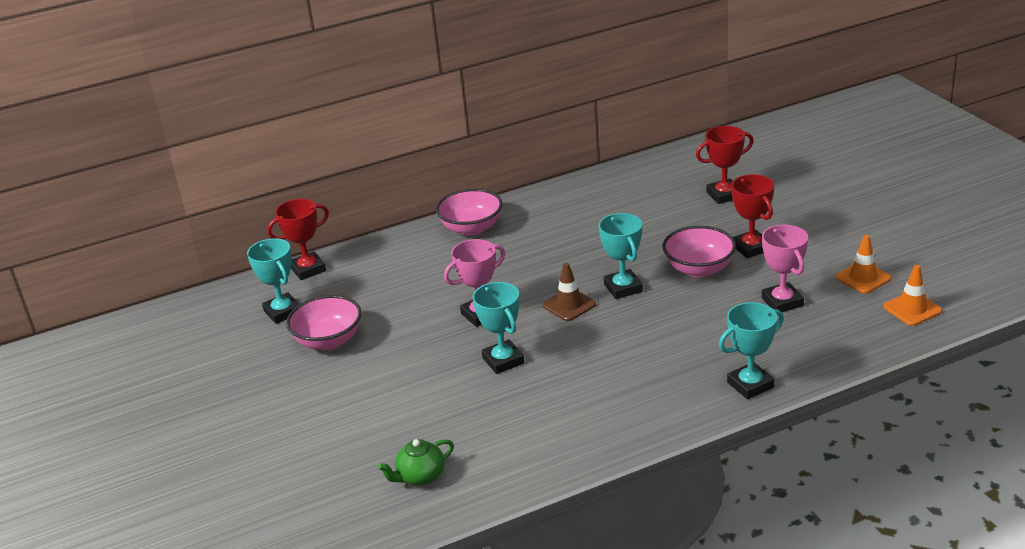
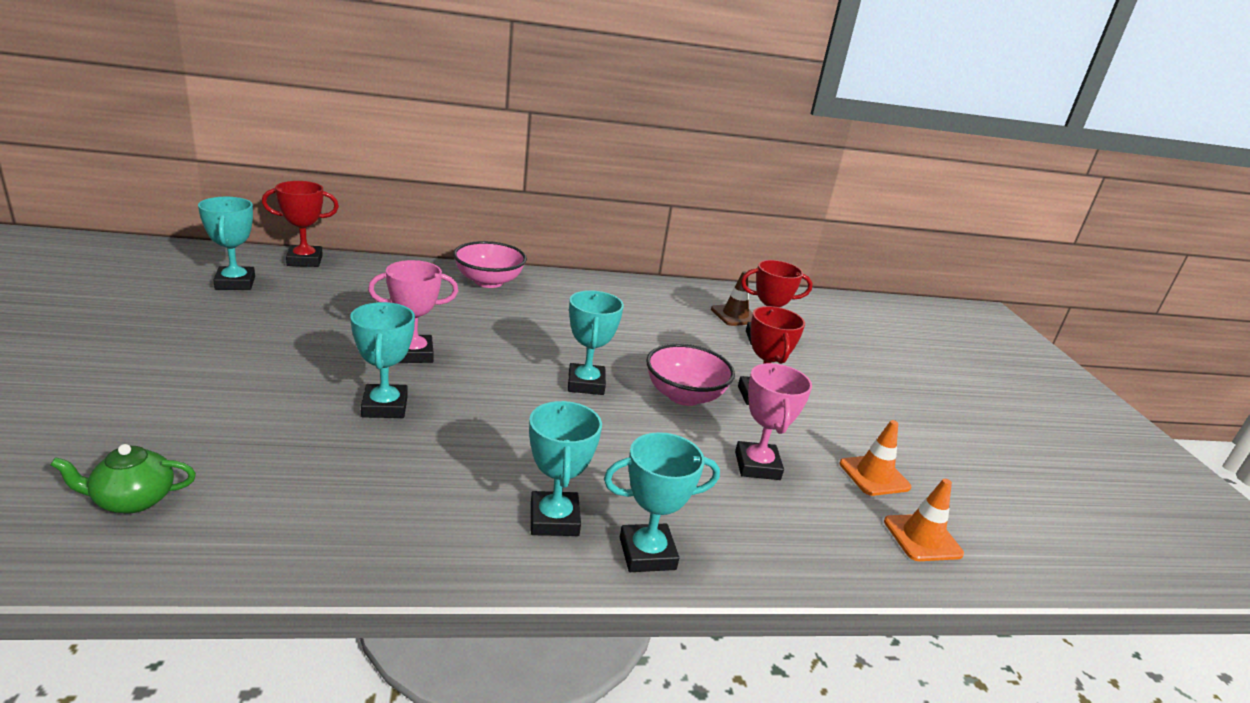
camera: 10 degrees right, 5 degrees down
(328, 341) = (240, 321): pink bowl -> none
(569, 305) = (513, 379): brown traffic cone -> brown traffic cone (735, 315)
(679, 387) = (554, 519): none -> turquoise trophy

